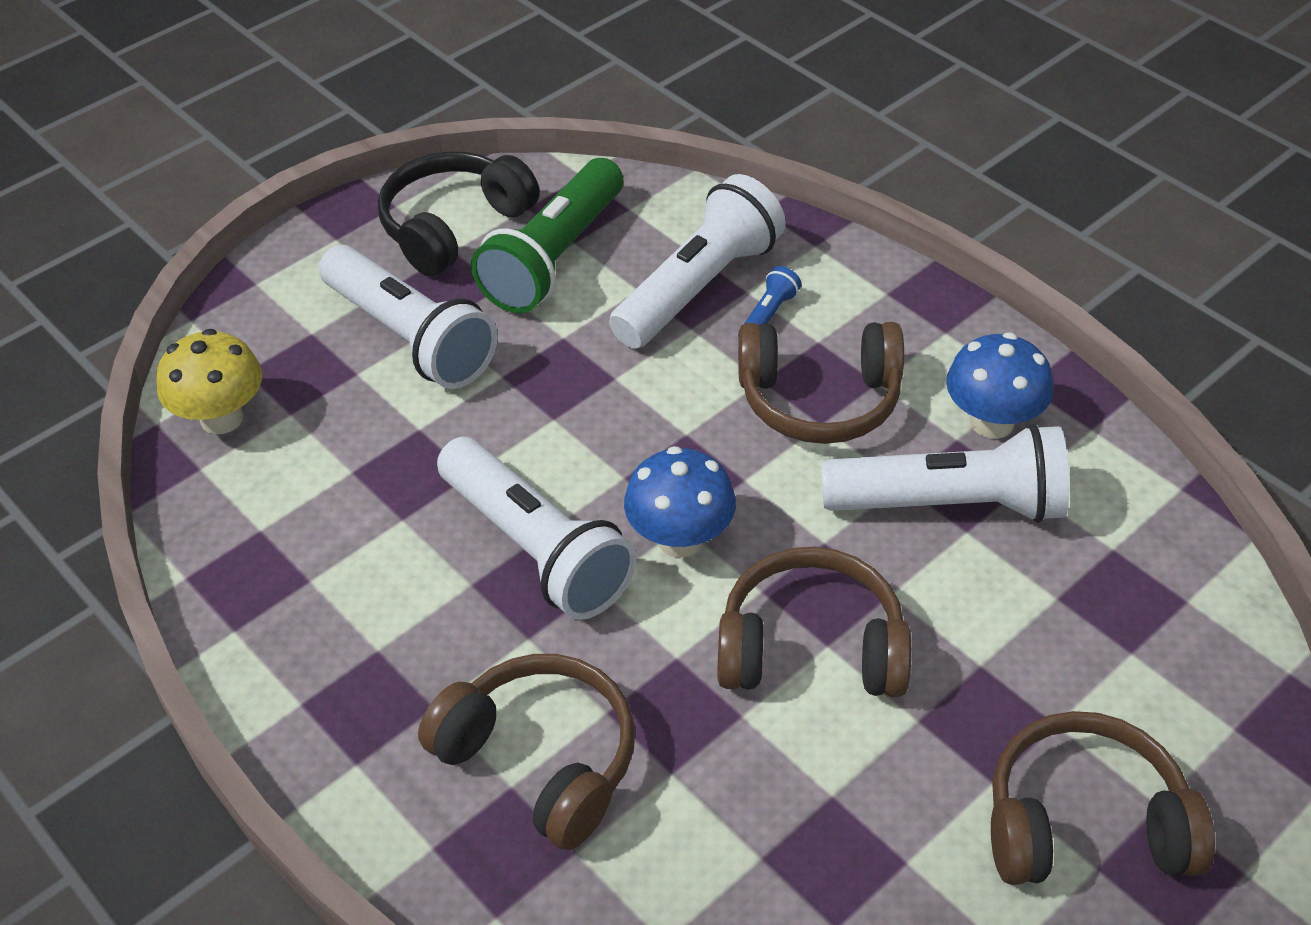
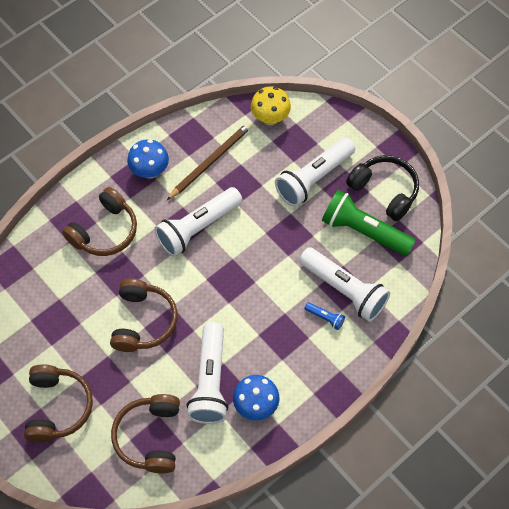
camera: 90 degrees right, 15 degrees up
(336, 531) = (211, 161): none -> brown pencil
(680, 539) = (199, 278): blue mushroom -> blue mushroom (150, 171)
(819, 399) = (272, 335): brown headphones -> brown headphones (150, 437)

